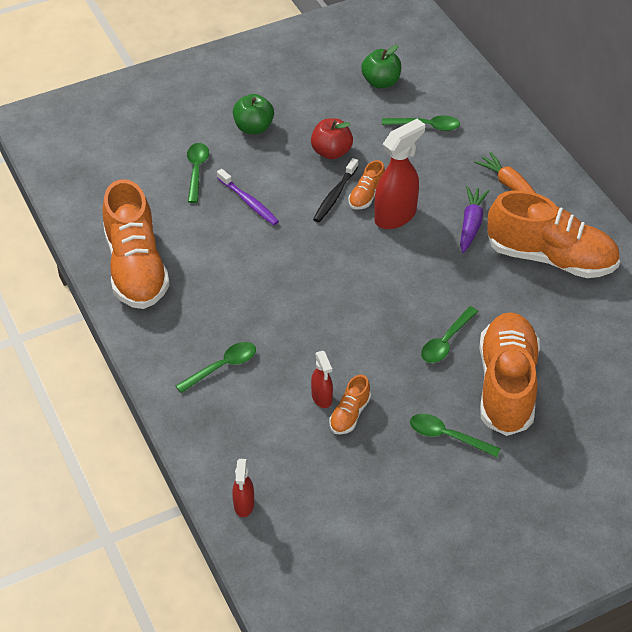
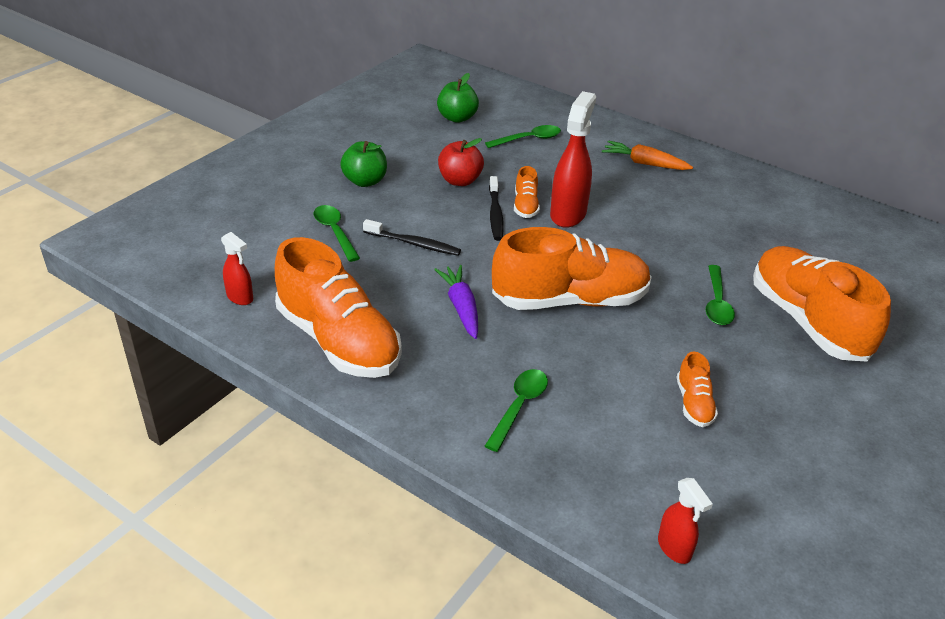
camera: 30 degrees left, 10 degrees down
(249, 202) = (414, 243): purple toothbrush -> black toothbrush
(322, 398) = (651, 398): red spray bottle -> red spray bottle (240, 297)
(447, 436) = (804, 387): green spoon -> none
(471, 224) = (641, 201): purple carrot -> purple carrot (461, 307)
(550, 258) = (734, 207): orange shoe -> orange shoe (570, 300)

